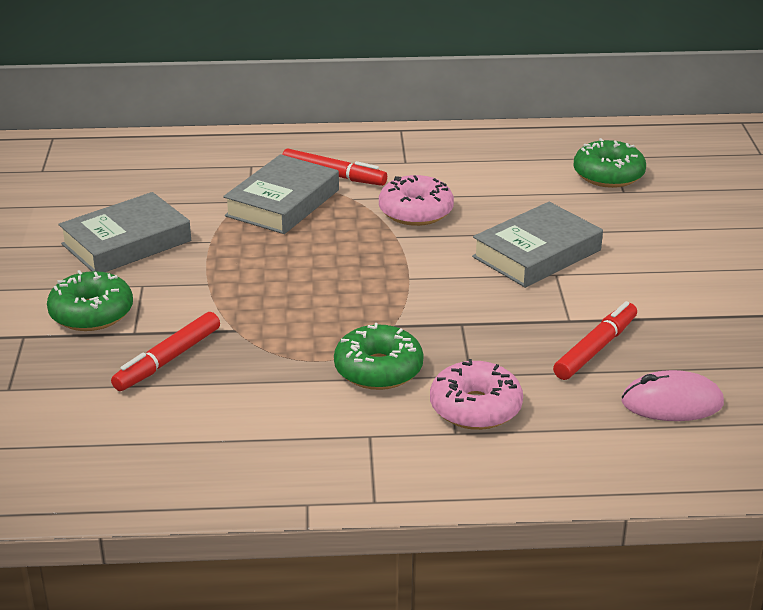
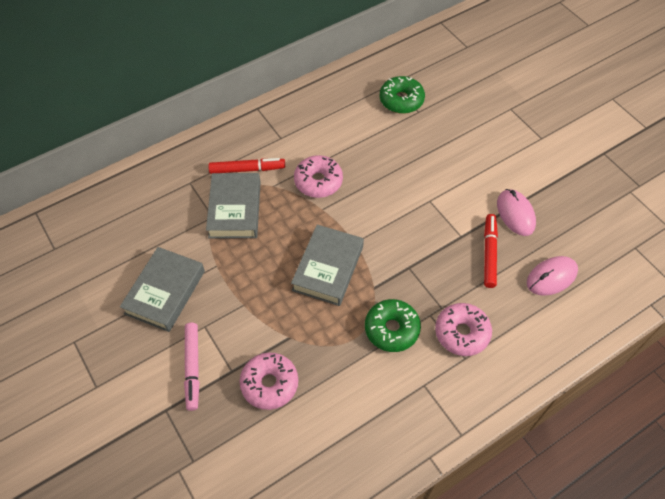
camera: 30 degrees left, 25 degrees up
(91, 313) = (192, 367): green donut -> pink marker
(168, 360) = (269, 384): red marker -> pink donut
(537, 254) = (408, 188): grey book -> grey book (328, 268)
(676, 325) = (515, 214): none -> pink mouse

